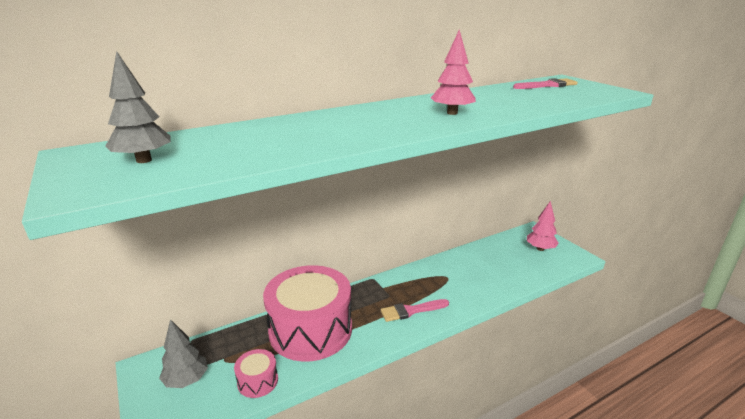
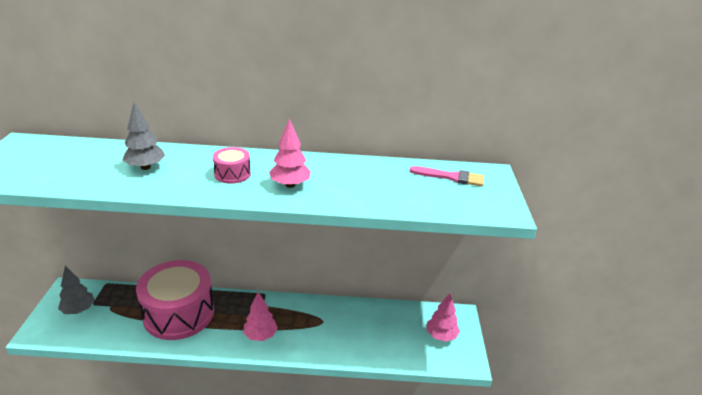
camera: 30 degrees right, 5 degrees up
(144, 160) = (39, 162): grey tree -> grey tree (145, 167)
(258, 381) = (112, 333): pink drum -> pink drum (232, 174)
(411, 311) = (260, 335): pink brush -> pink tree

